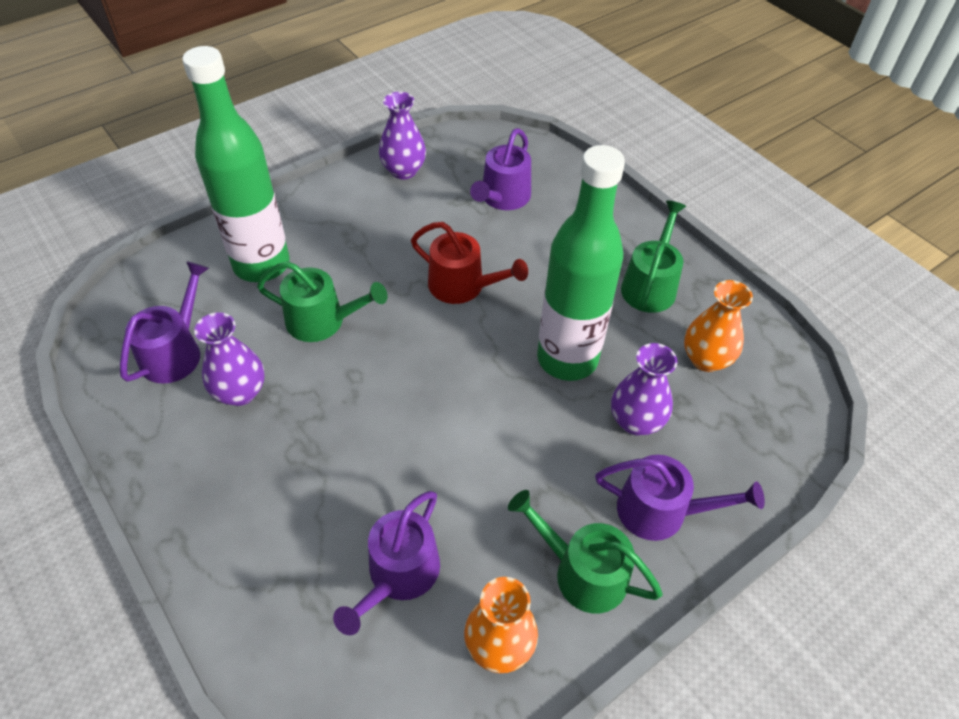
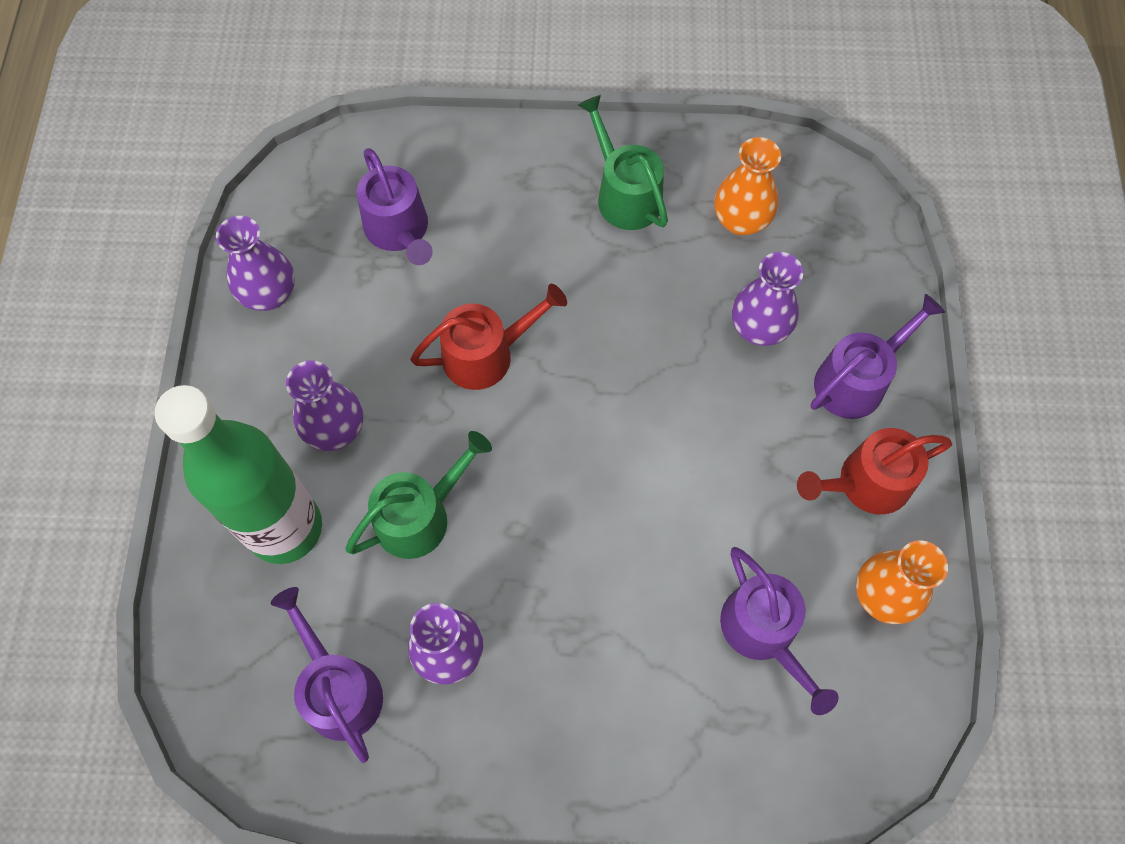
camera: 50 degrees left, 15 degrees up
(345, 248) = (335, 429): none -> purple vase
(567, 359) = (650, 330): green bottle -> none
(582, 572) = (866, 483): green watering can -> red watering can

